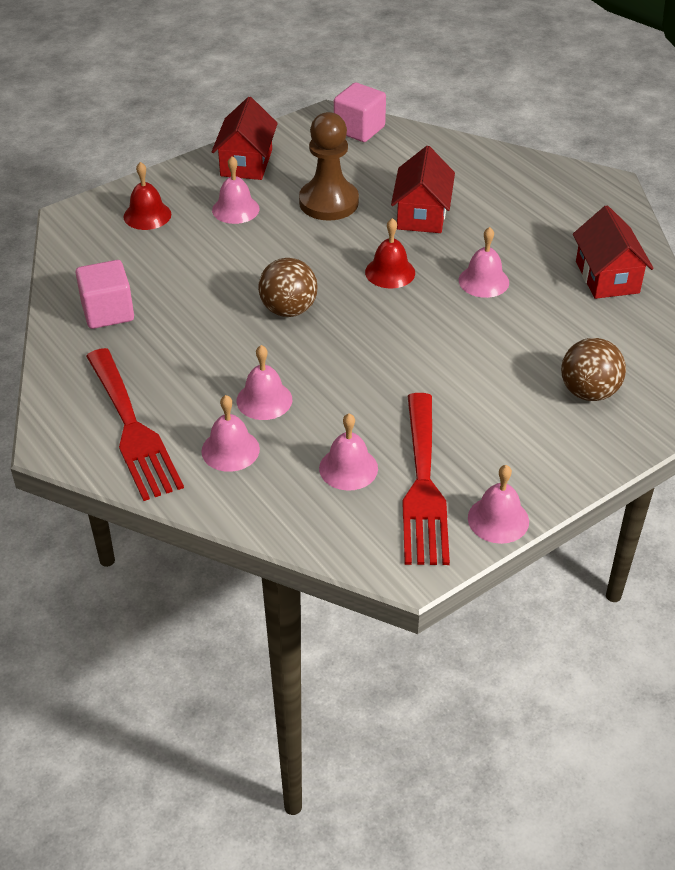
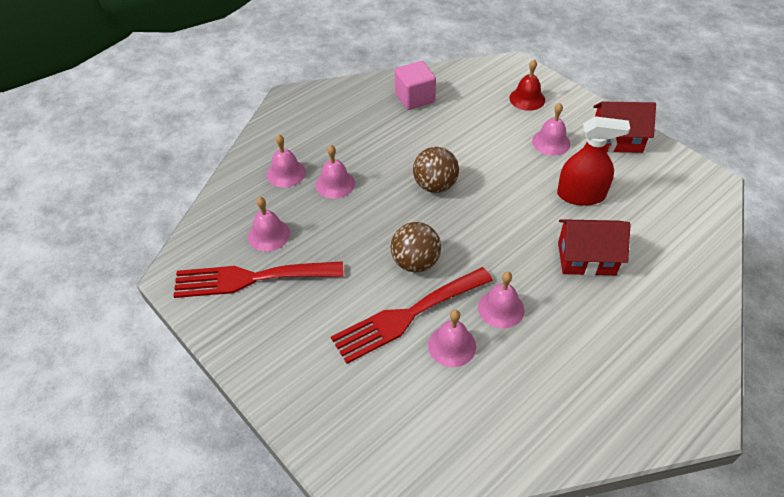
camera: 85 degrees right, 5 degrees up
(132, 429) = (304, 127): red fork -> red fork (407, 316)
(328, 202) = (581, 195): brown pawn -> red spray bottle
(359, 129) = (703, 205): pink cube -> none
(390, 272) = (496, 242): red bell -> none
(498, 519) = (214, 326): pink bell -> pink bell (452, 345)
(588, 392) = (361, 392): brown ball -> brown ball (415, 262)
(607, 277) = (533, 412): red house -> none

